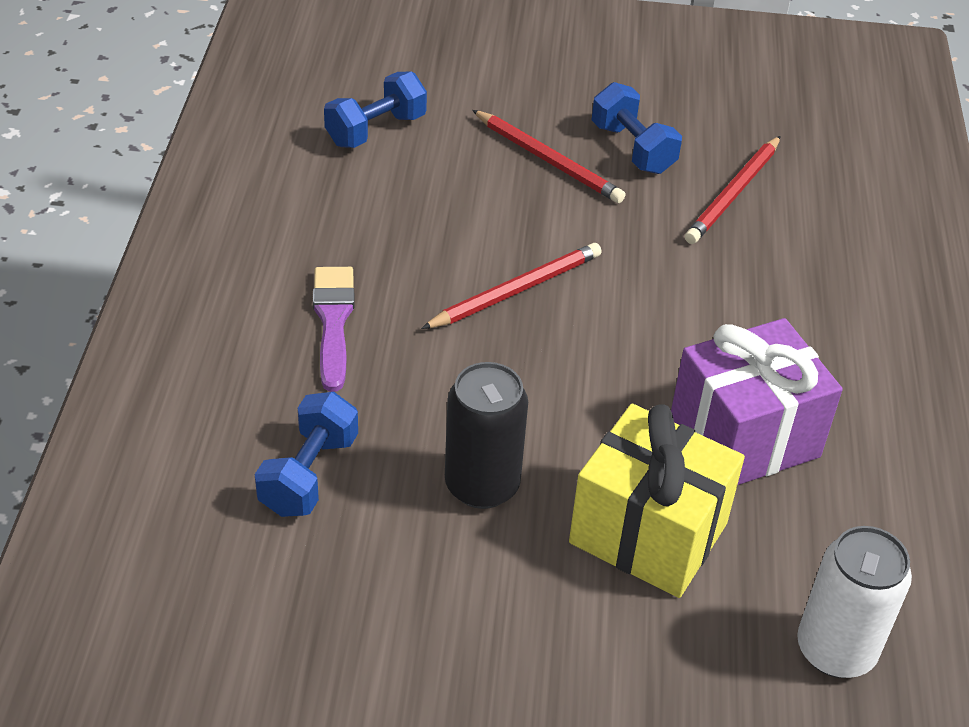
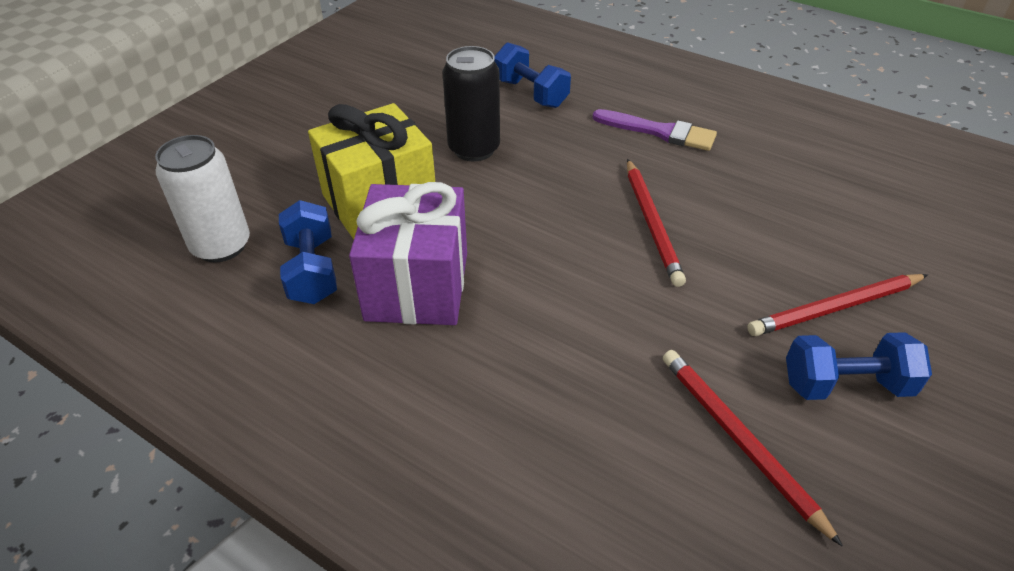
camera: 120 degrees right, 0 degrees up
(376, 130) = (903, 212): blue dumbbell -> blue dumbbell (312, 270)

